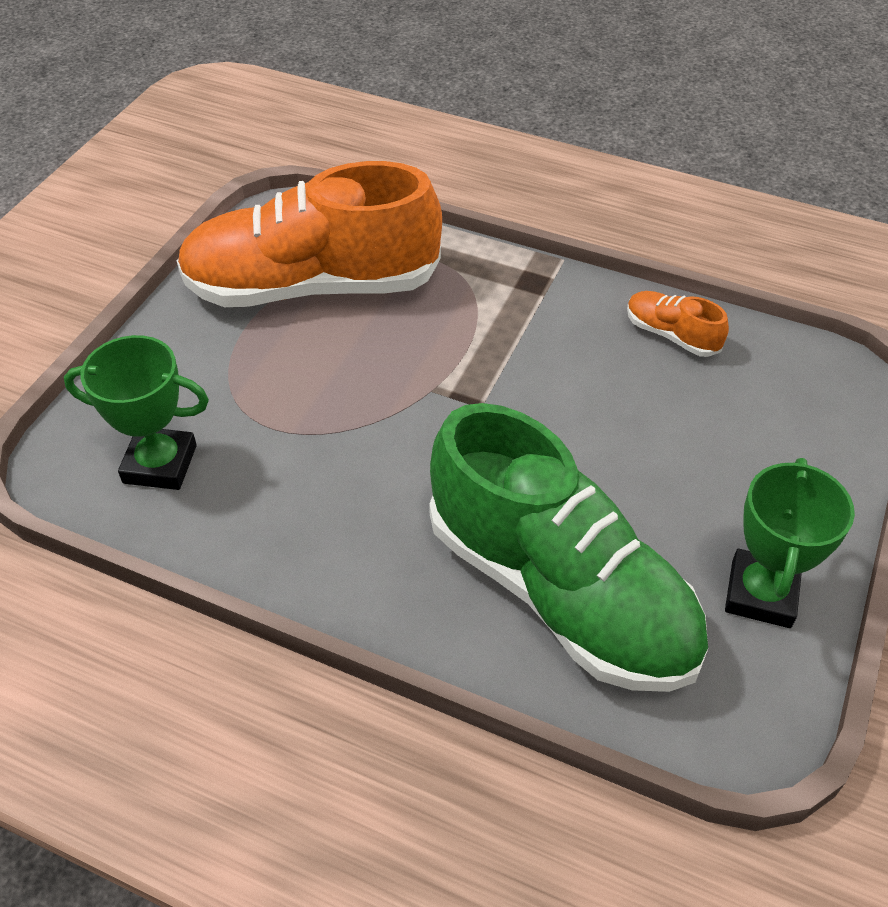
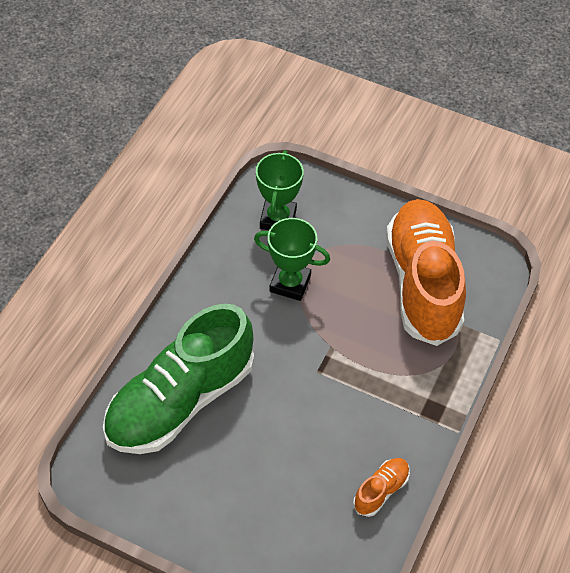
camera: 90 degrees right, 5 degrees up
(761, 594) = (168, 502): green trophy -> green trophy (290, 284)

